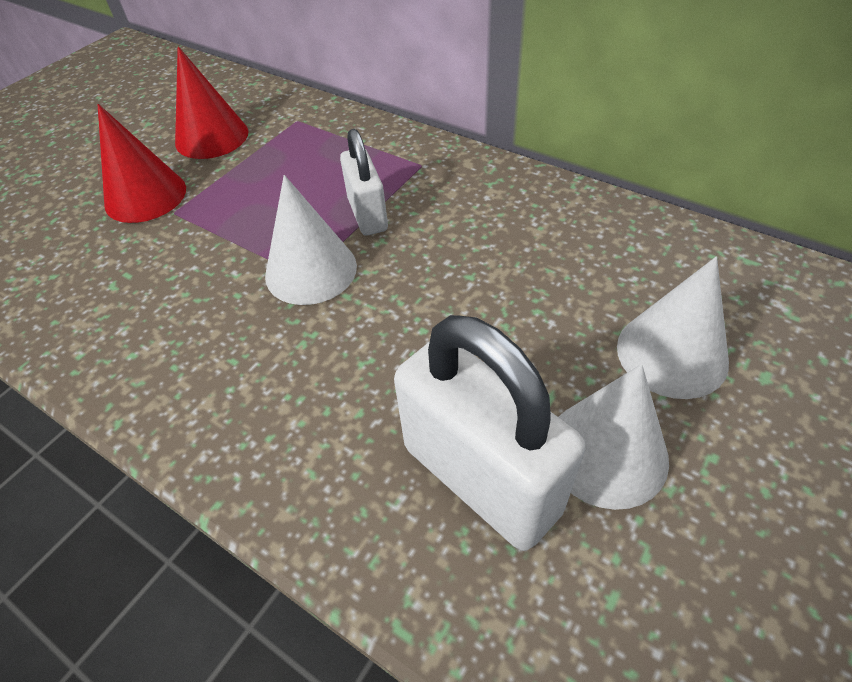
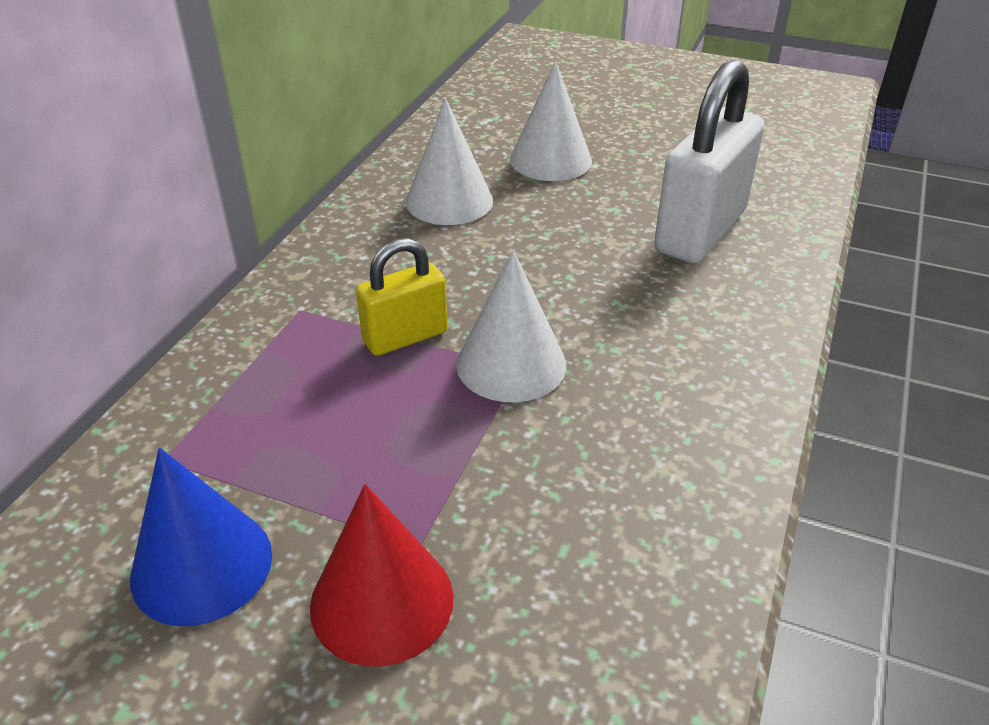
camera: 105 degrees left, 10 degrees down
(212, 137) = (202, 565): red cone -> blue cone
(367, 215) = (405, 337): white padlock -> yellow padlock
(606, 452) = (650, 184): white cone -> white cone (449, 201)

